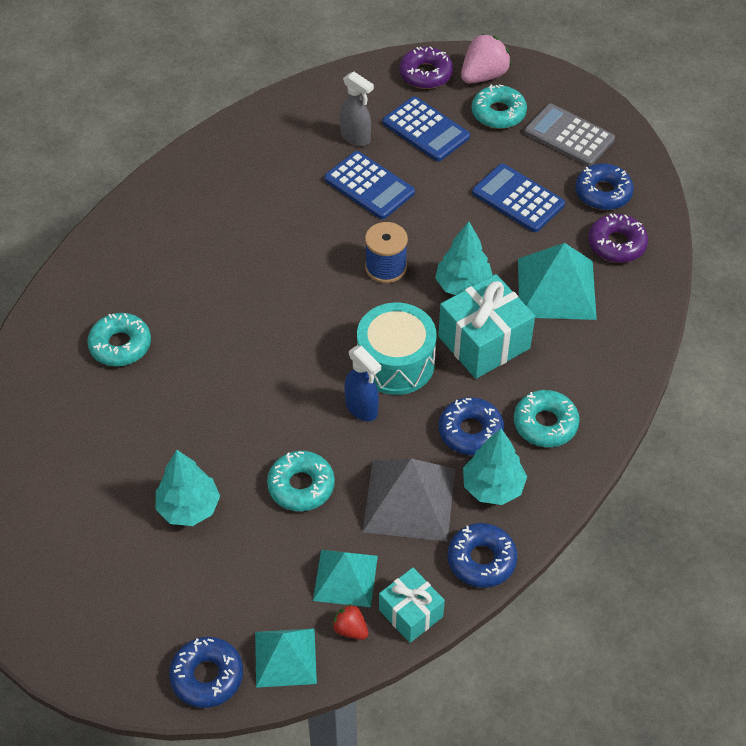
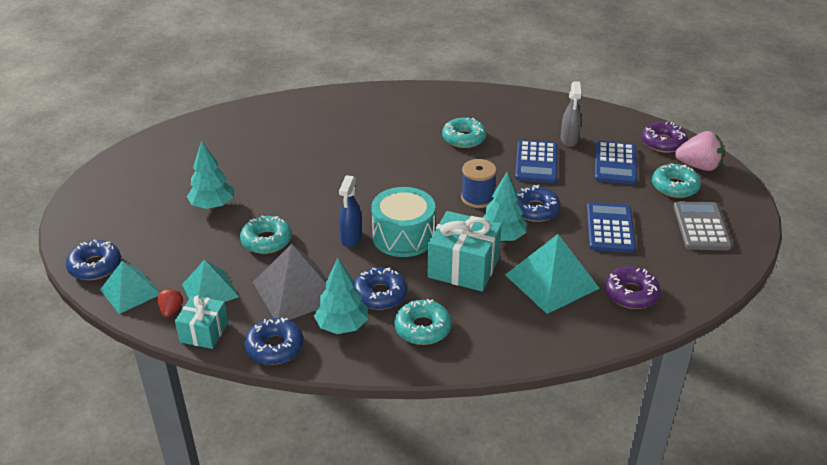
camera: 55 degrees right, 15 degrees down
(120, 345) = (307, 131): turquoise donut -> turquoise donut (464, 138)
(603, 193) = (671, 266): blue donut -> blue donut (535, 210)

